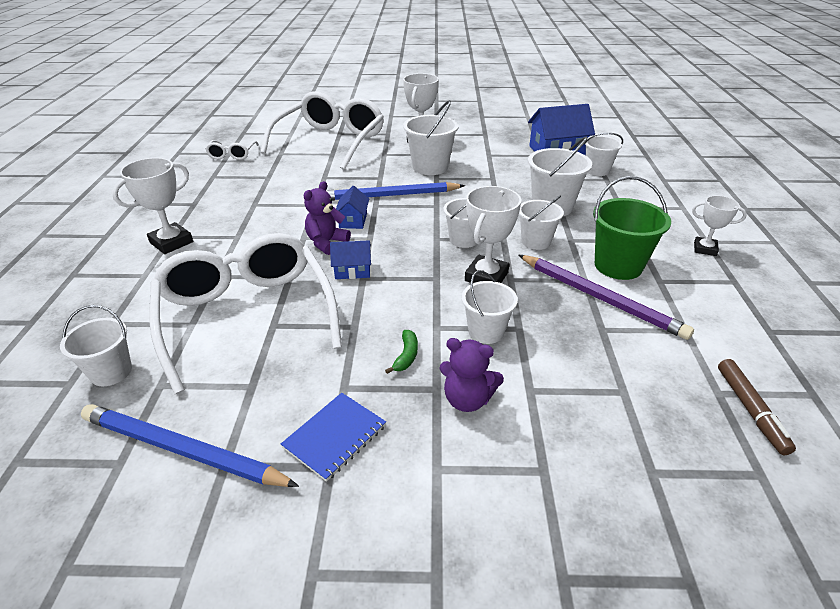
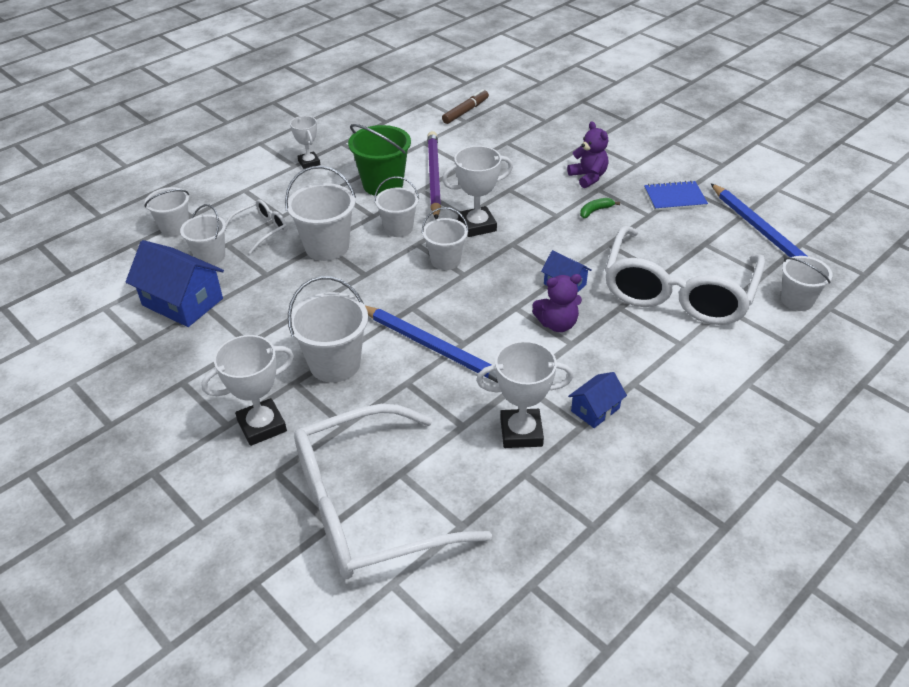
camera: 135 degrees left, 5 degrees up
(171, 242) = (704, 415): white trophy -> white trophy (521, 432)
(232, 155) = (529, 574): white glasses -> white glasses (261, 230)
(353, 220) = (506, 336): blue house -> blue house (595, 409)
(486, 331) = (531, 197): white bucket -> white bucket (175, 228)

